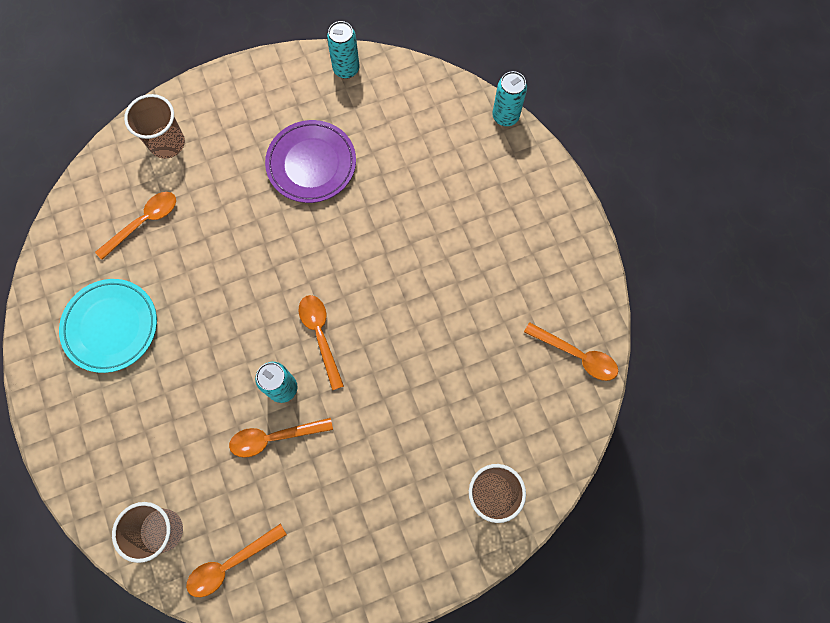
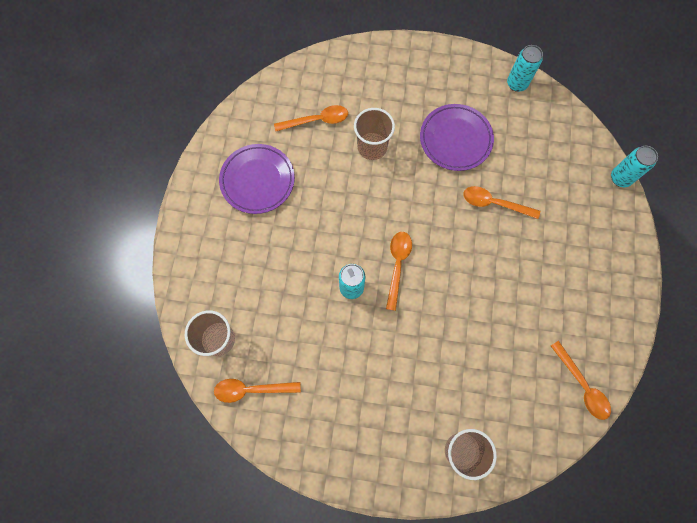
camera: 30 degrees right, 0 degrees up
(111, 327) = (257, 180): turquoise plate -> purple plate
(167, 143) = (361, 73): brown cup -> brown cup (372, 147)
(274, 437) = (327, 319): orange spoon -> orange spoon (494, 203)

